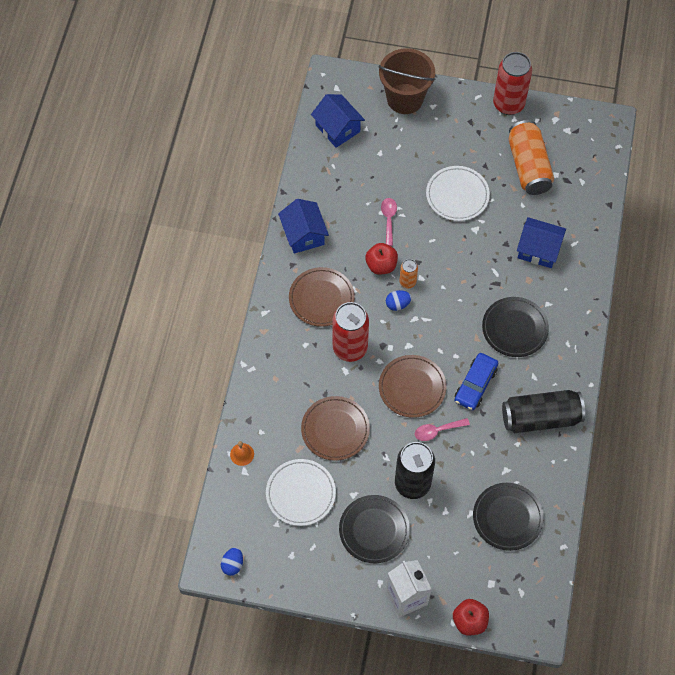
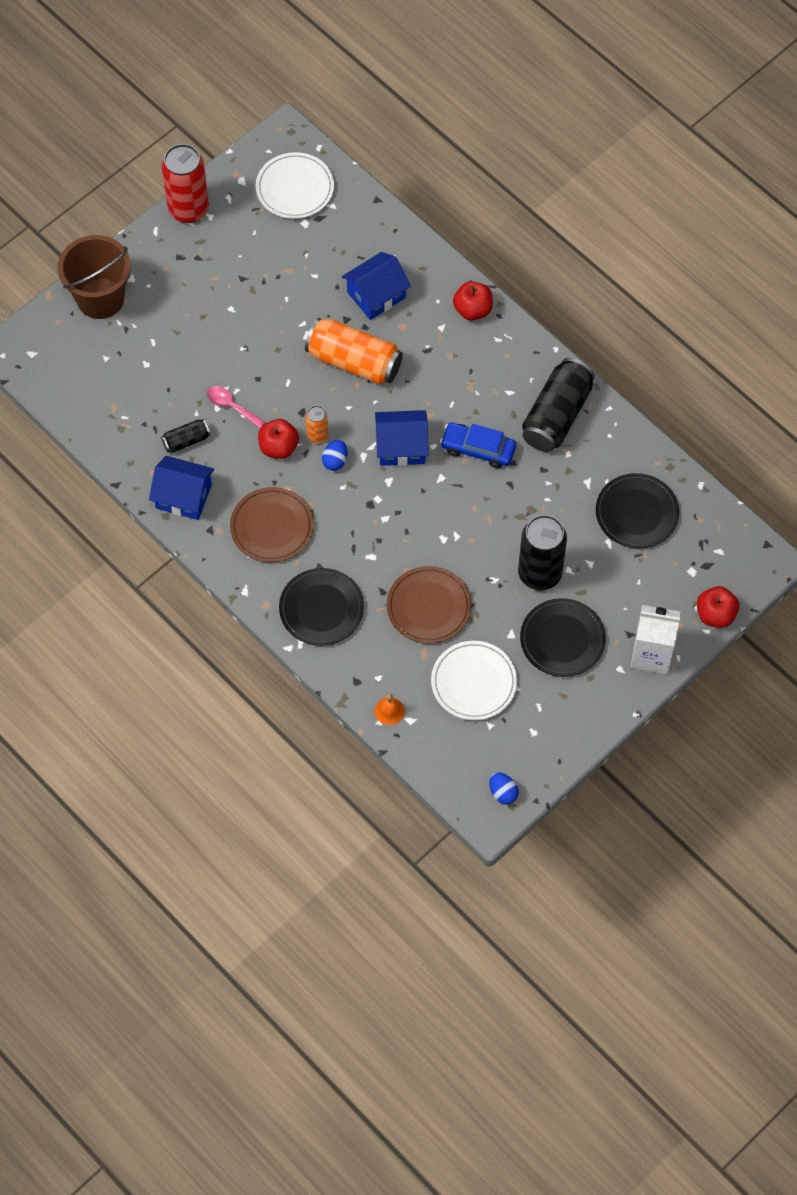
camera: 55 degrees left, 0 degrees up
(337, 128) = (82, 384): blue house -> blue house (401, 446)
(344, 210) = (186, 441): none -> black can
(350, 348) = (349, 536): red can -> none
(412, 387) = (437, 507): brown plate -> none
(437, 431) = (501, 515): pink spoon -> none
(457, 195) = (255, 326): white plate -> white plate (295, 188)
(475, 385) = (478, 449): blue car -> blue car turned 135 degrees clockwise
(514, 328) = (445, 374): black plate -> black plate (321, 609)
(528, 166) = (275, 240): orange can -> orange can (354, 361)
(577, 314) = (473, 310): none -> red apple

